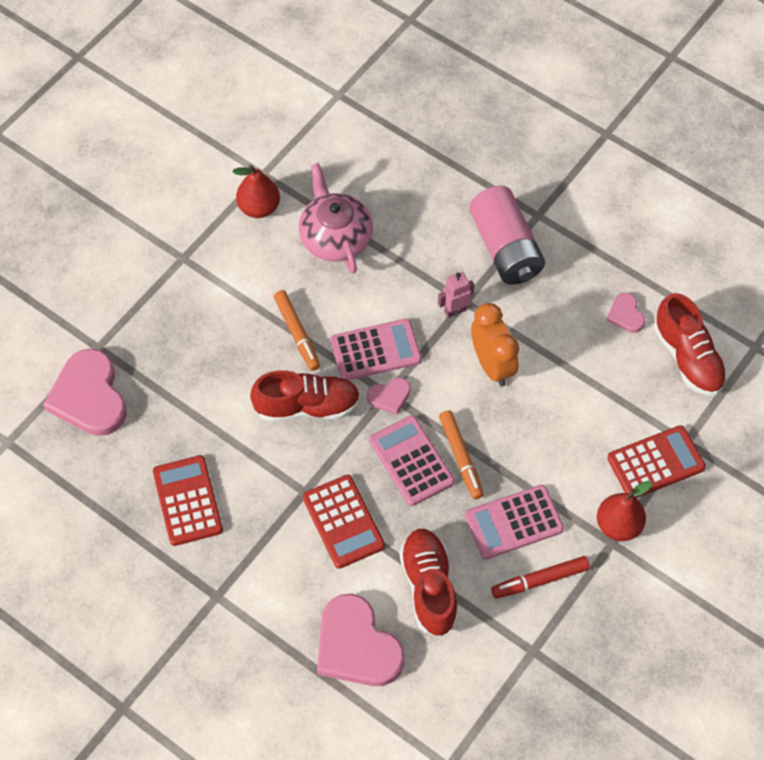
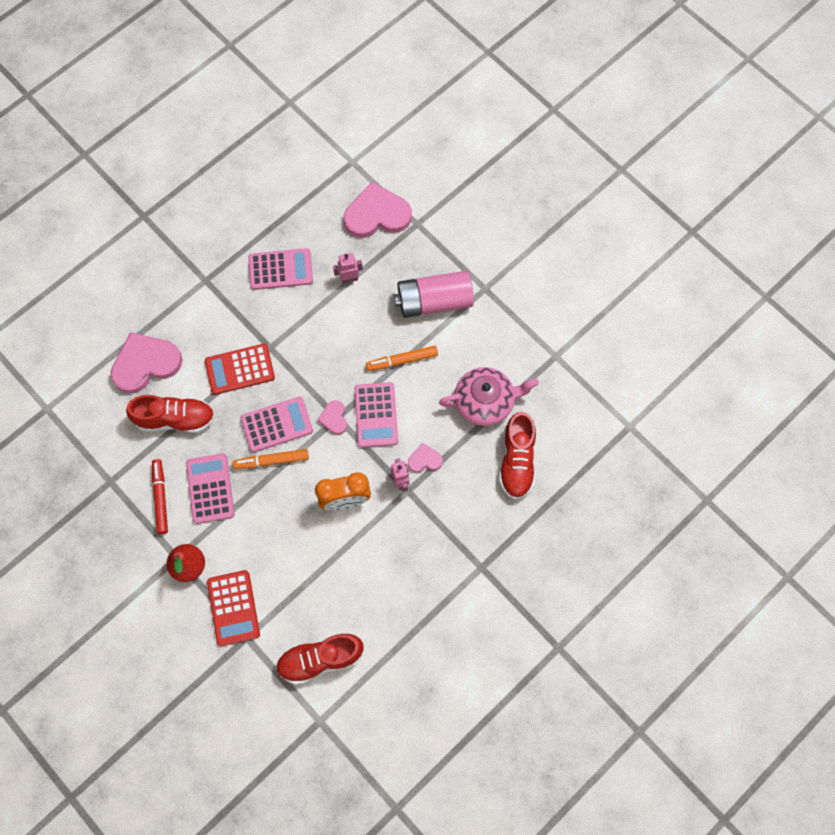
camera: 100 degrees right, 10 degrees up
(188, 501) = (280, 270): red calculator -> pink calculator
(190, 413) = (349, 279): none -> pink robot
(259, 208) = (522, 348): red pear -> none
(307, 406) = (338, 358): red shoe -> red shoe (517, 461)
(505, 248) = (452, 533): pink battery -> pink battery (434, 301)
(625, 315) = (371, 618): pink heart -> pink heart (424, 460)

